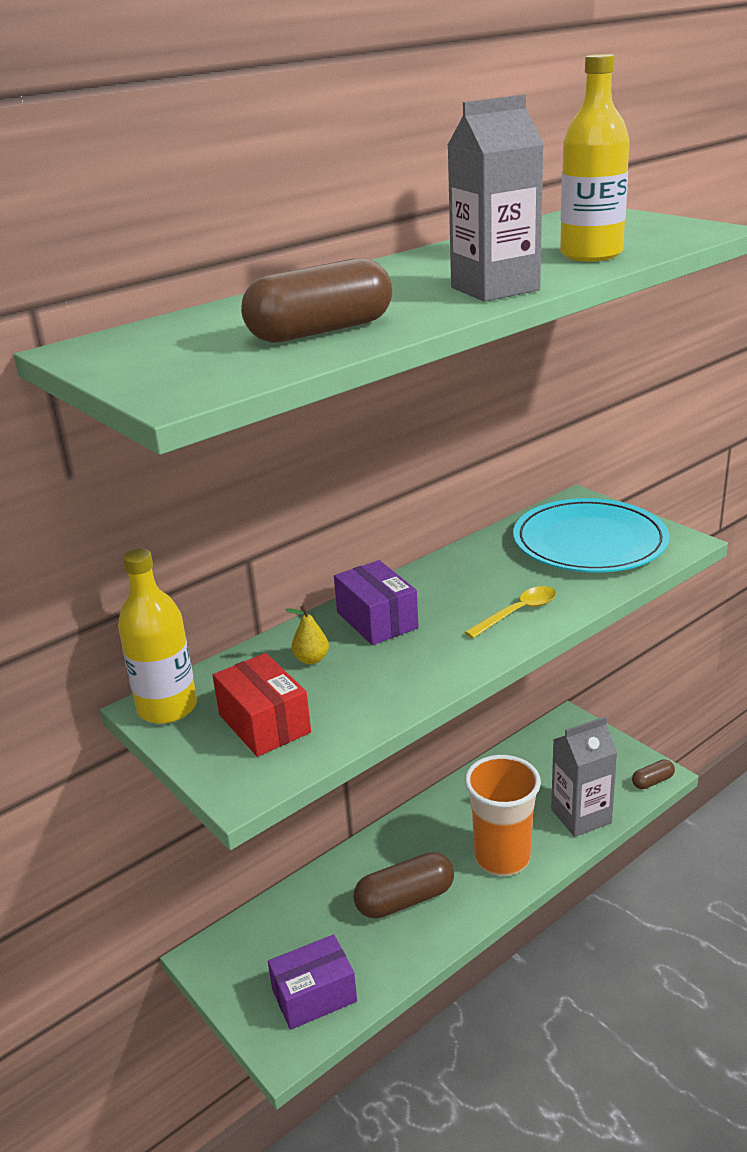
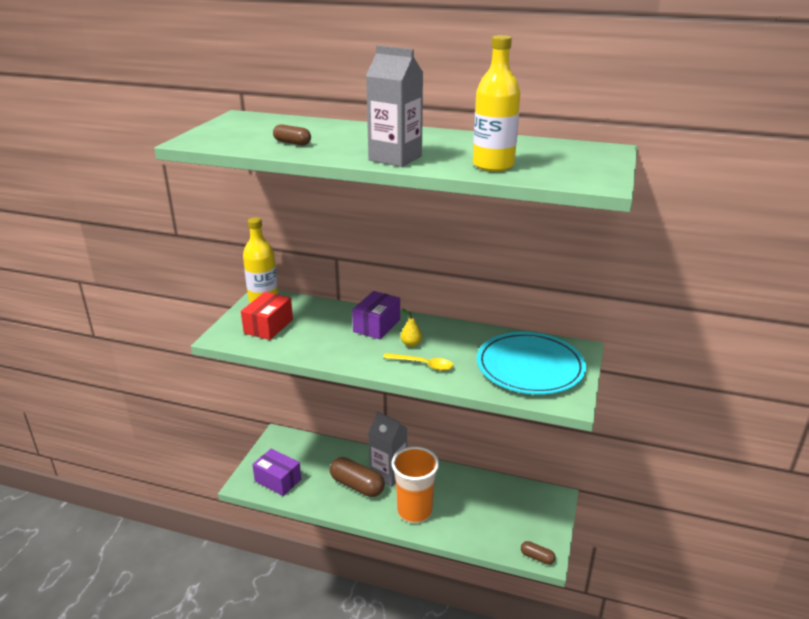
camera: 55 degrees right, 0 degrees up
(311, 659) = (327, 320): yellow pear -> yellow pear (411, 344)
(321, 331) = (292, 143): brown capsule -> brown capsule, size x0.51
(581, 816) = (475, 533): grey carton -> grey carton (388, 473)

